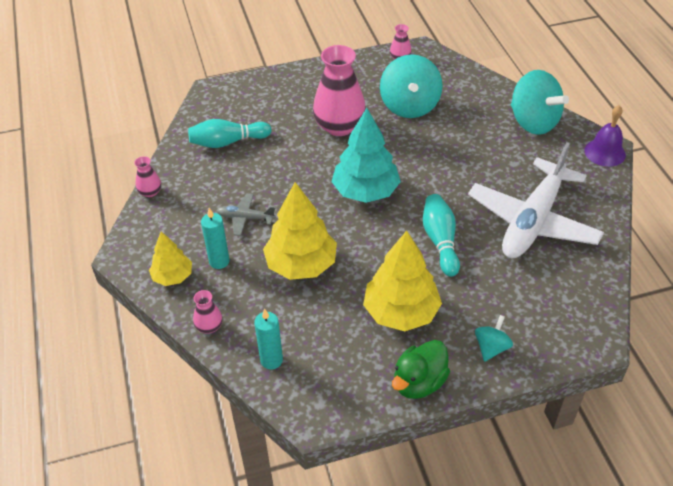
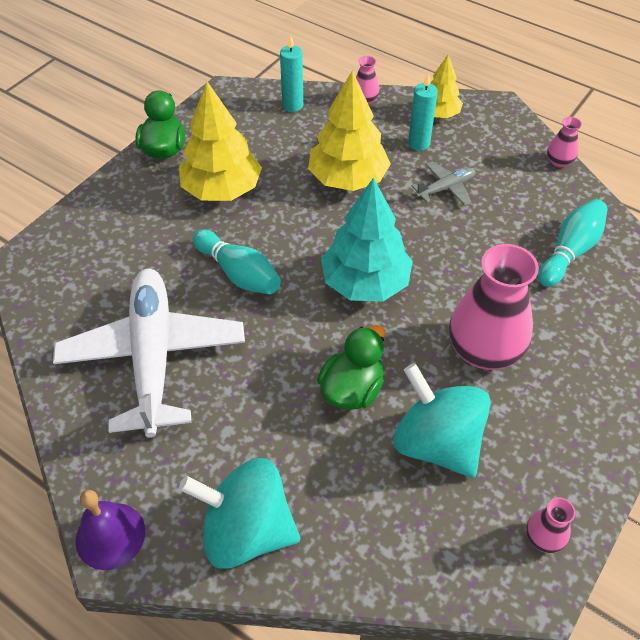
camera: 140 degrees right, 5 degrees up
(429, 146) = (352, 389): none -> green duck
(491, 347) = (119, 204): turquoise spinning top -> none

